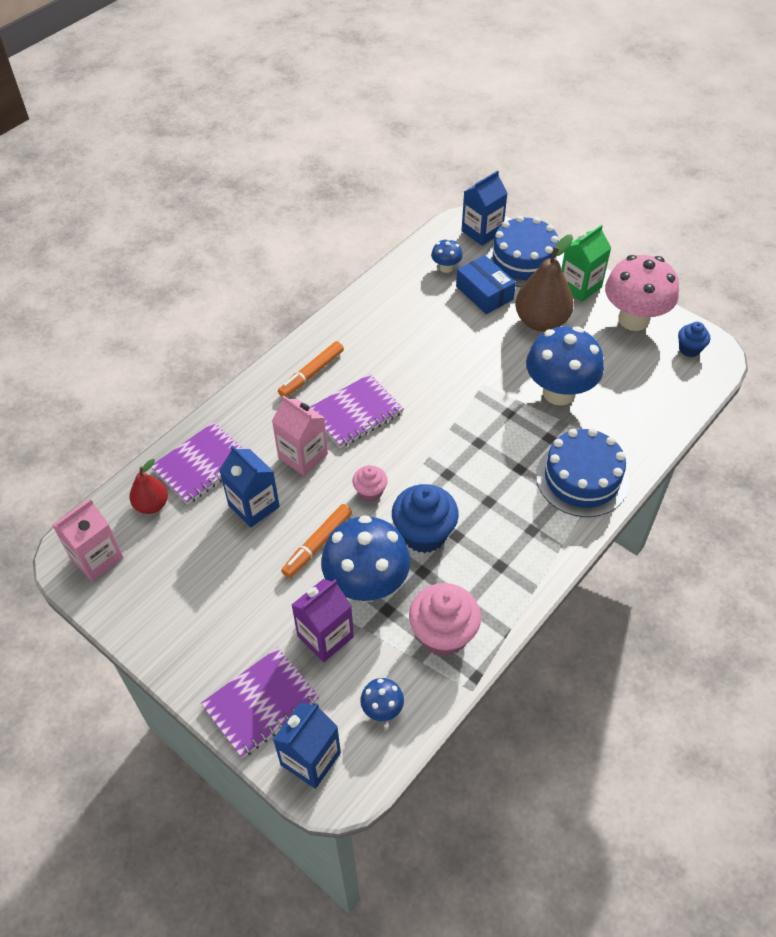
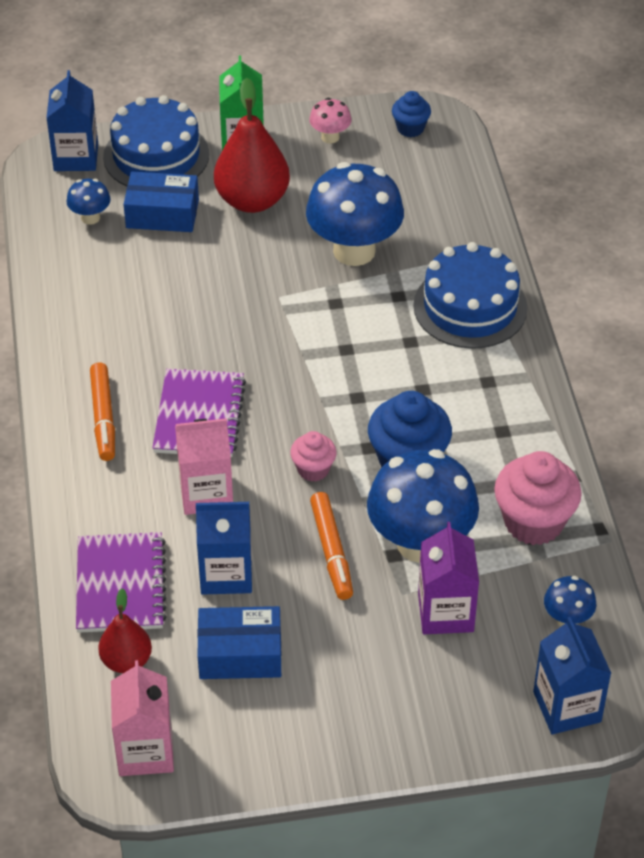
camera: 50 degrees left, 5 degrees down
(202, 553) = (240, 653): none -> blue box
(261, 703) = (470, 710): purple notebook -> none
(541, 322) = (252, 200): brown pear -> red pear
(633, 319) = (330, 137): pink mushroom -> pink mushroom, size x0.46

